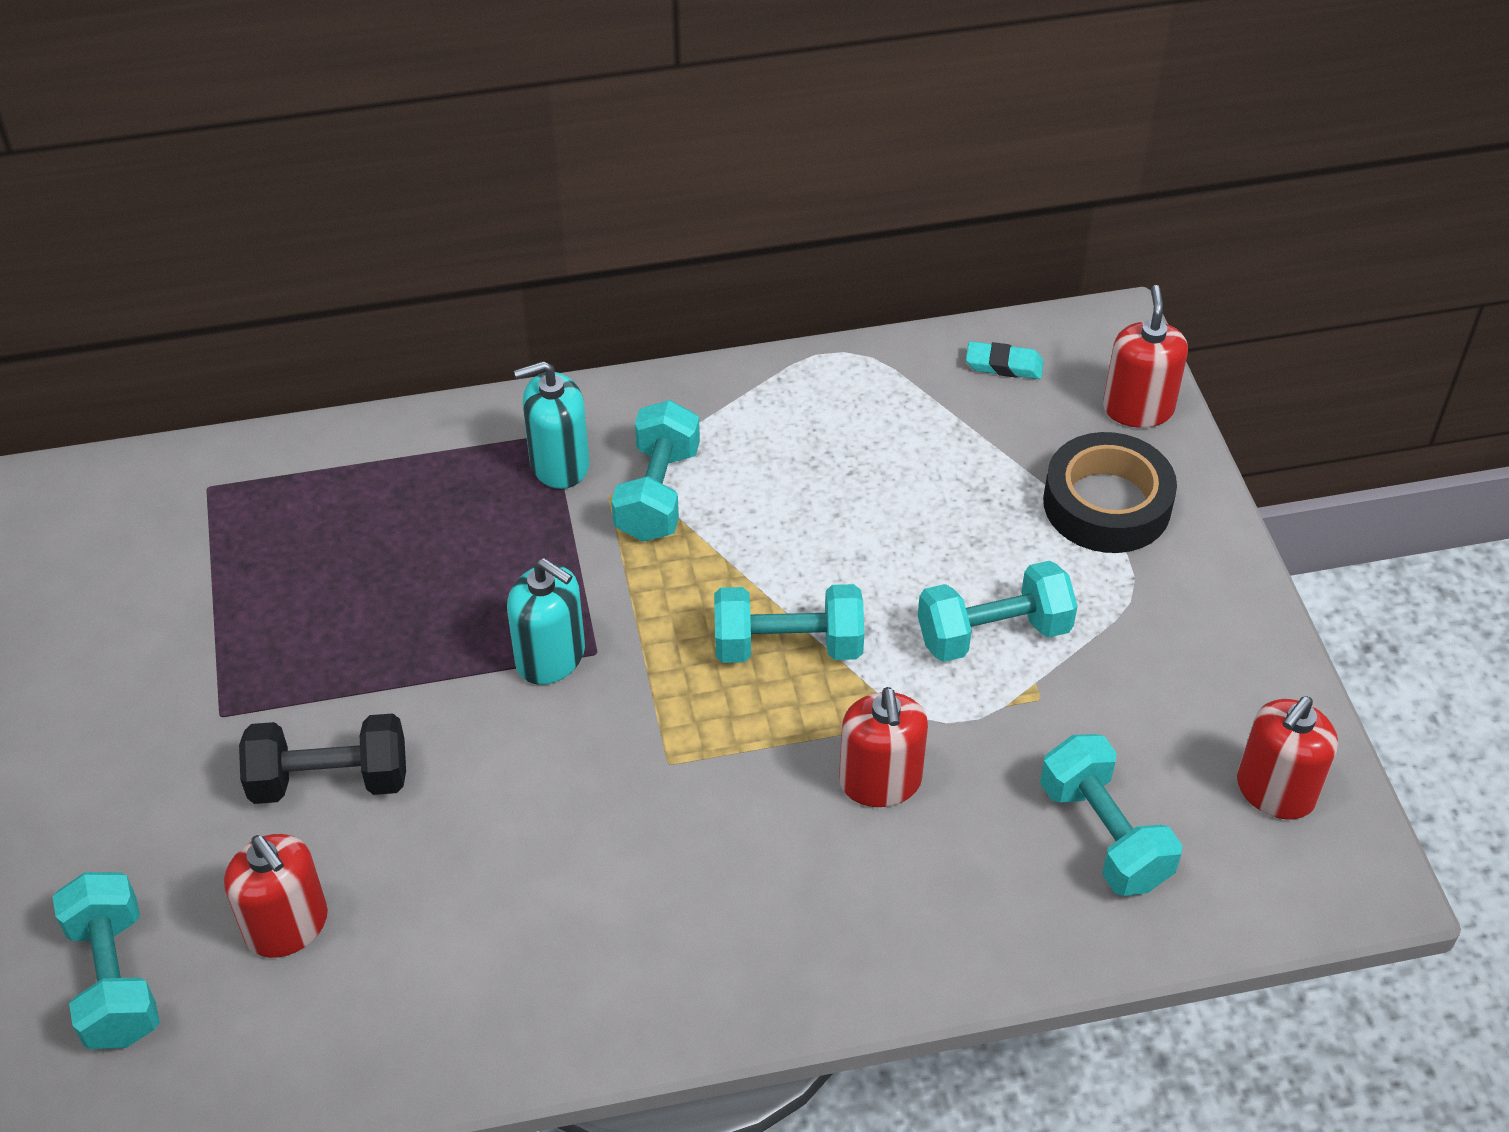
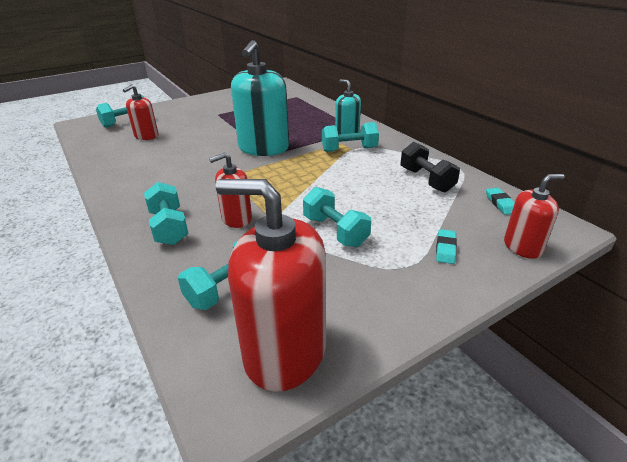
camera: 70 degrees right, 15 degrees down
(330, 780) = (200, 130): black dumbbell -> black dumbbell (426, 180)
(551, 657) = (263, 148): turquoise soap dispenser -> turquoise soap dispenser, size x1.83
(787, 646) = (295, 186): turquoise dumbbell -> turquoise dumbbell (169, 227)
(1107, 504) = (445, 249): black tape -> turquoise eraser
(1275, 791) = (285, 352): red soap dispenser -> red soap dispenser, size x1.83

